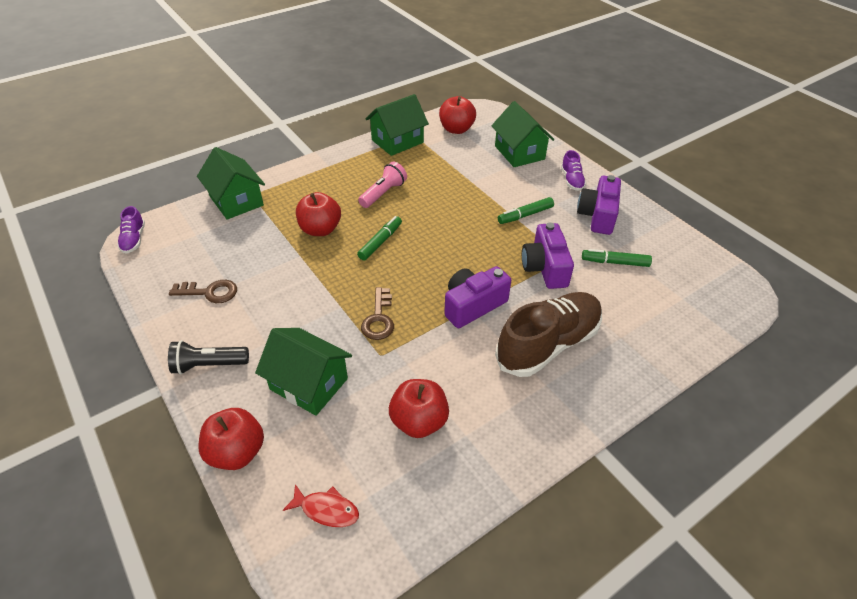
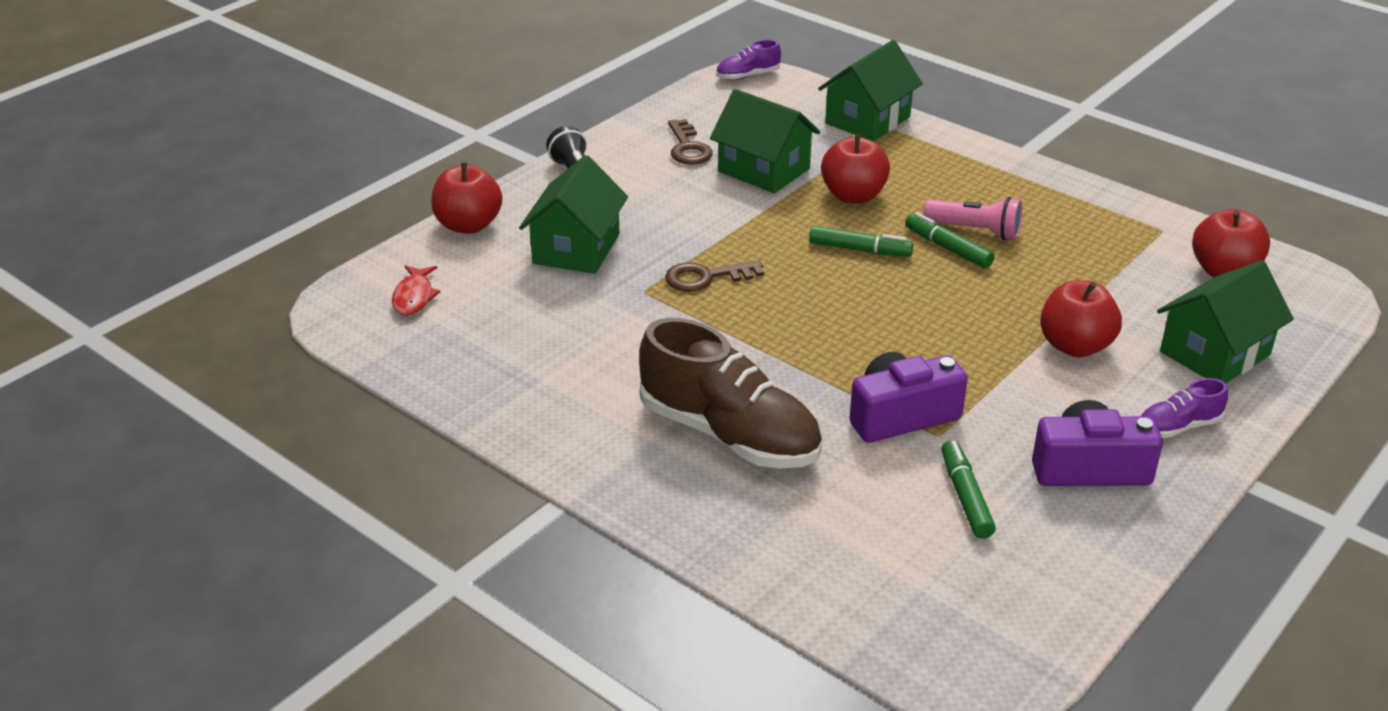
camera: 75 degrees right, 10 degrees down
(397, 141) = (1128, 218): green house -> green house (764, 170)
(419, 421) = (549, 339): red apple -> red apple (1075, 346)
(473, 305) = (773, 353): purple camera -> none
(525, 215) = (1026, 381): green marker -> green marker (948, 248)

